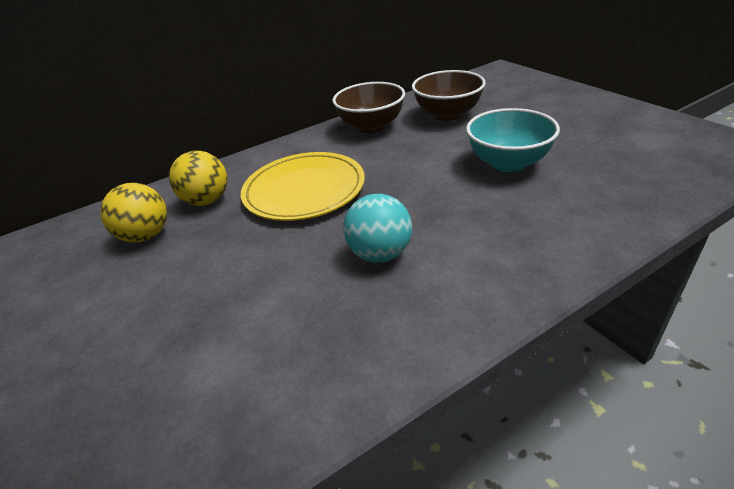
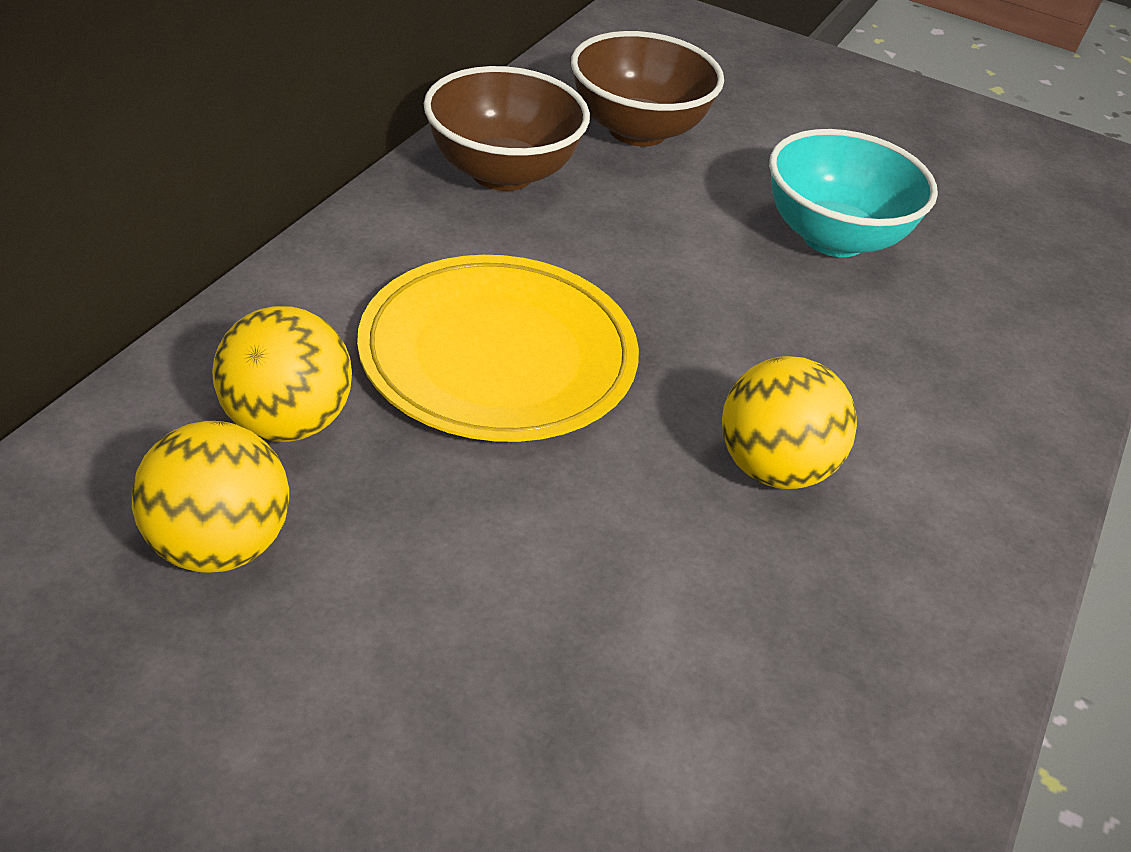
camera: 40 degrees left, 5 degrees up
(380, 254) = (773, 468): turquoise ball -> yellow ball

